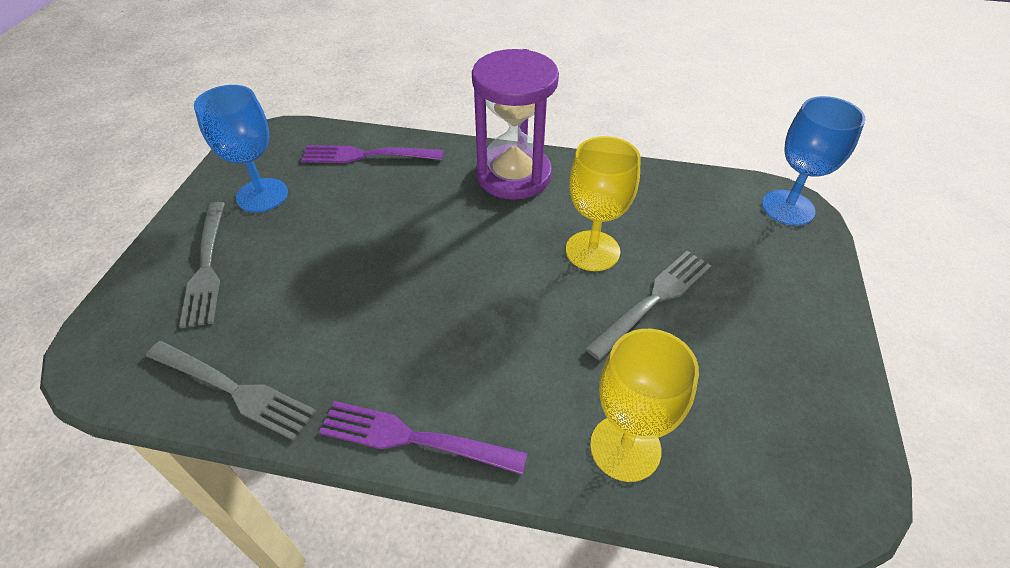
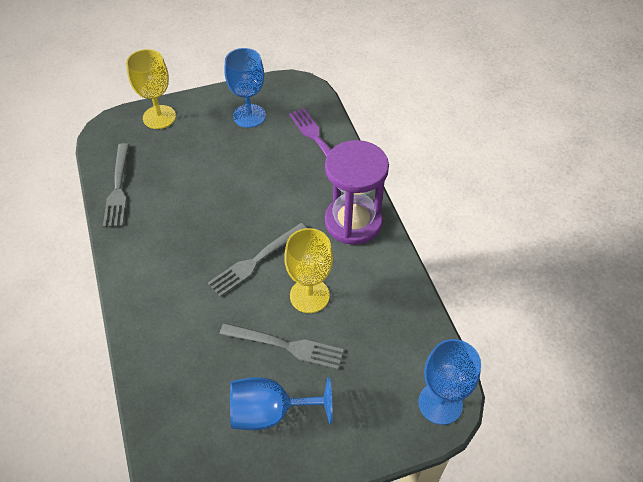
camera: 60 degrees right, 5 degrees up
(207, 266) = (184, 128): grey fork -> grey fork (256, 261)
(414, 438) = (127, 273): purple fork -> none
(625, 447) = (167, 370): yellow goblet -> yellow goblet (159, 117)
(744, 354) = (270, 412): none -> blue goblet

